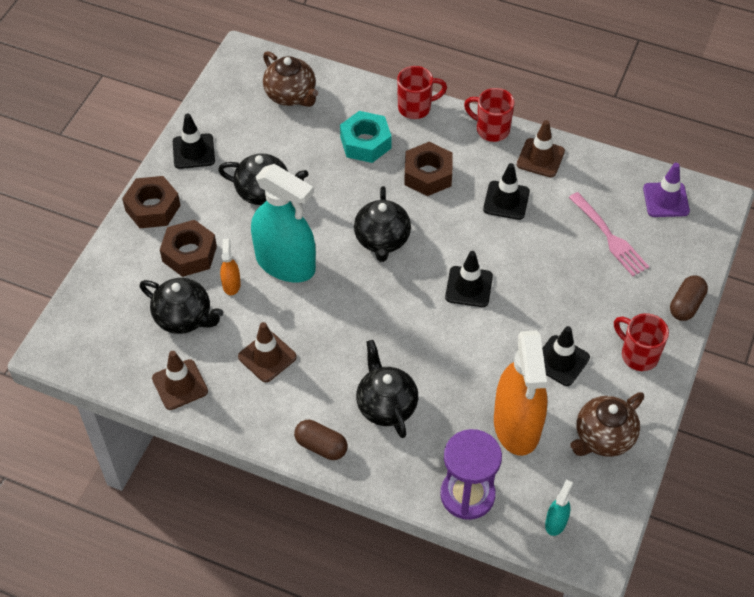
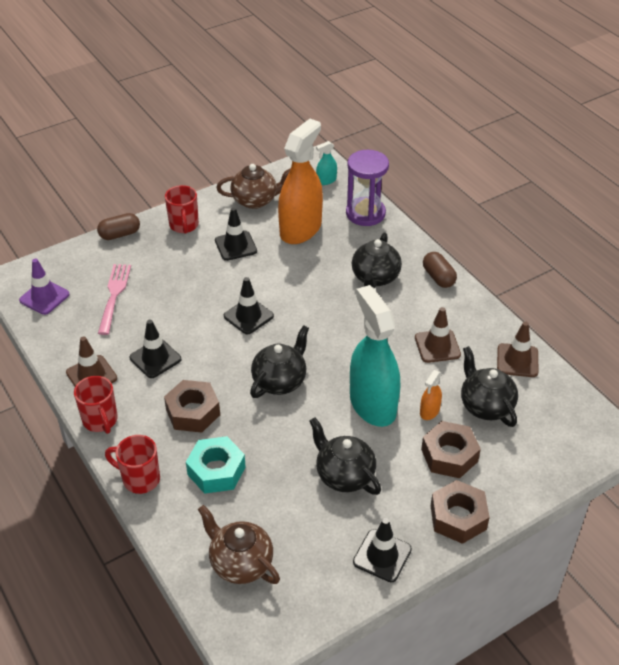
camera: 145 degrees left, 10 degrees down
(291, 95) = (240, 563): brown teapot -> brown teapot turned 45 degrees counterclockwise

